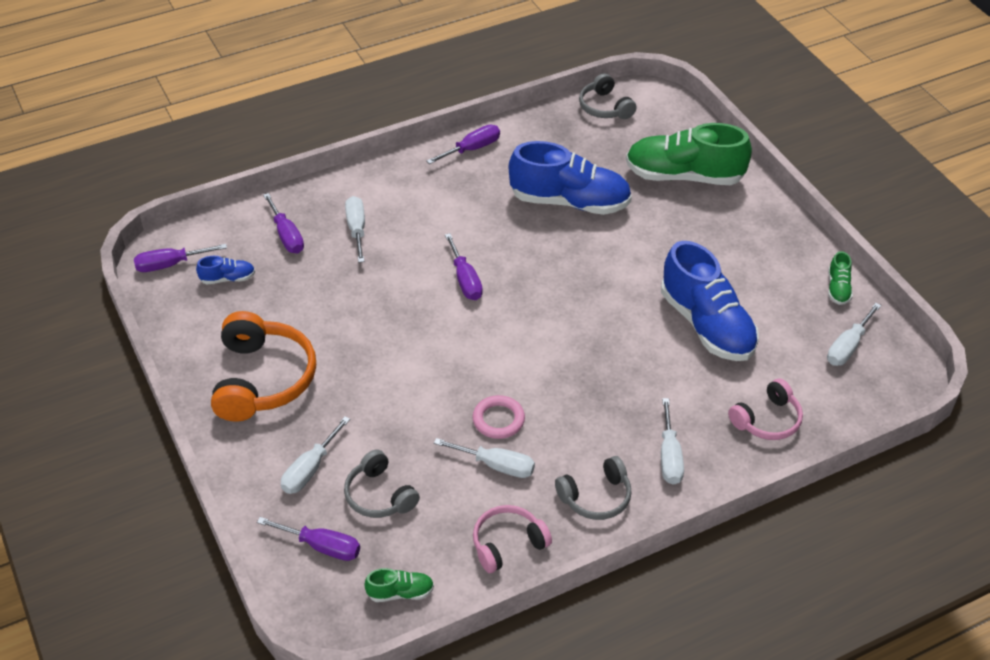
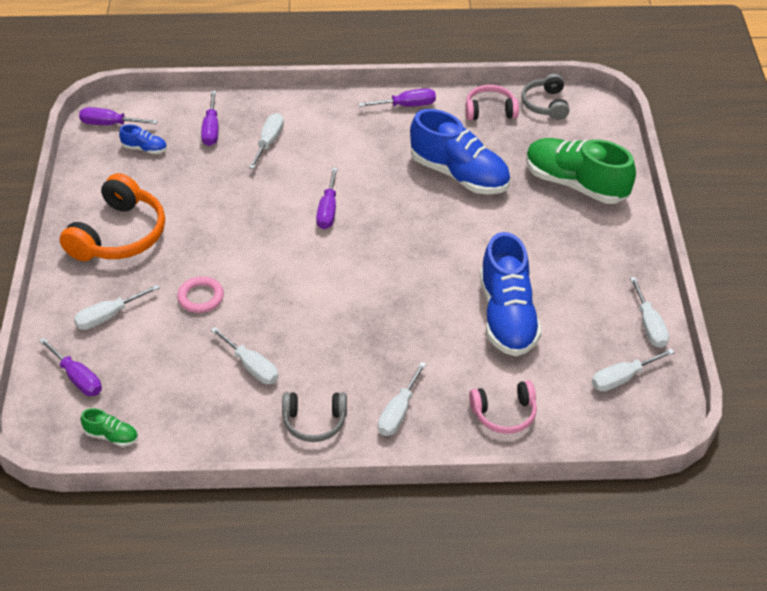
camera: 25 degrees right, 0 degrees up
(379, 495) = (146, 356): grey headphones -> none
(498, 420) = (278, 331): pink ring -> pink ring (201, 297)
(507, 544) = (219, 431): pink headphones -> pink headphones (490, 110)
(838, 288) = (649, 325): green shoe -> white screwdriver

